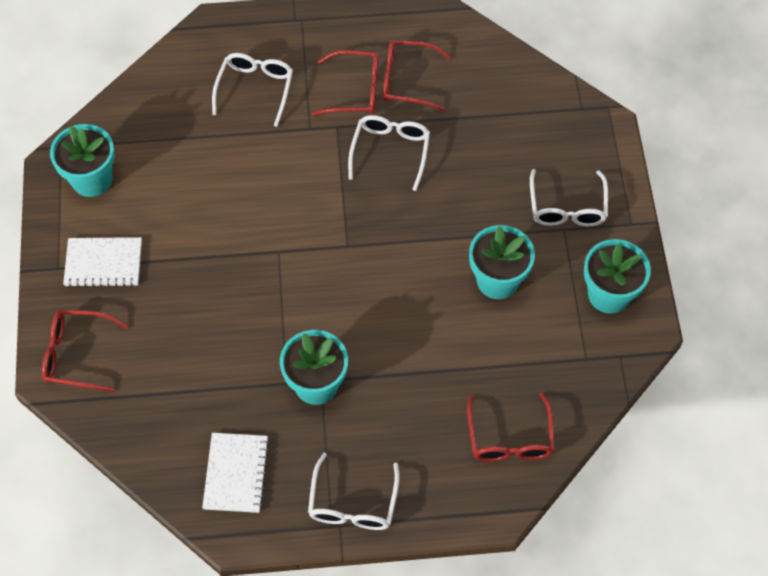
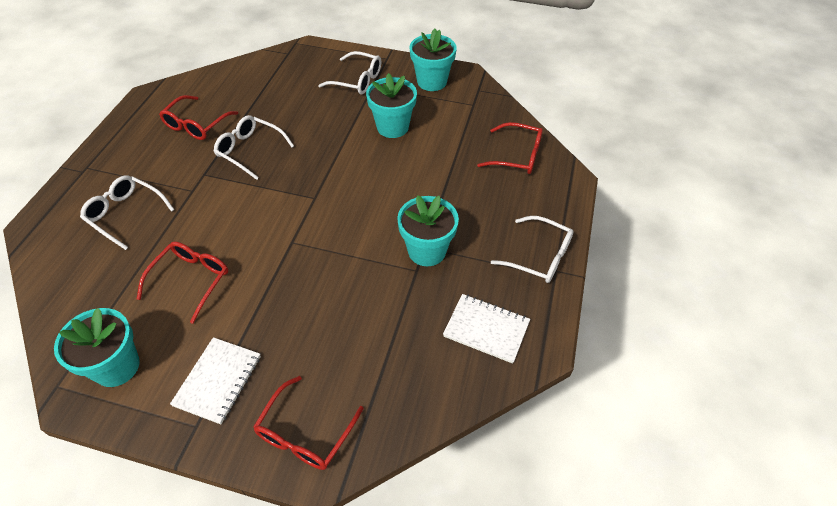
camera: 70 degrees left, 10 degrees down
(355, 91) = (181, 154): red glasses -> red glasses (191, 280)

